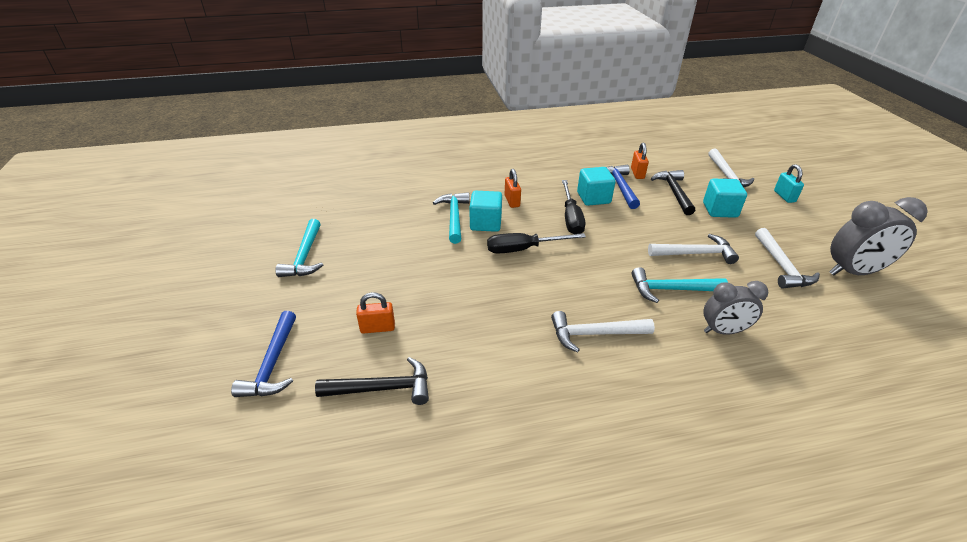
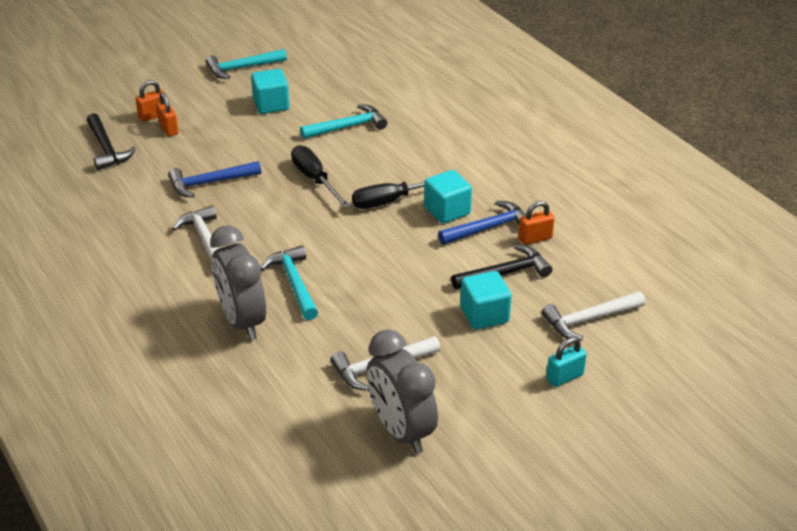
camera: 70 degrees right, 0 degrees up
(273, 364) = (114, 97): blue hammer -> blue hammer (209, 183)
(485, 223) = (348, 148): turquoise cube -> turquoise cube (271, 105)
(512, 201) = (402, 155): orange padlock -> orange padlock (153, 116)
(695, 253) = (371, 297): white hammer -> none
(723, 331) = (242, 321): grey clock -> grey clock, size x1.51

